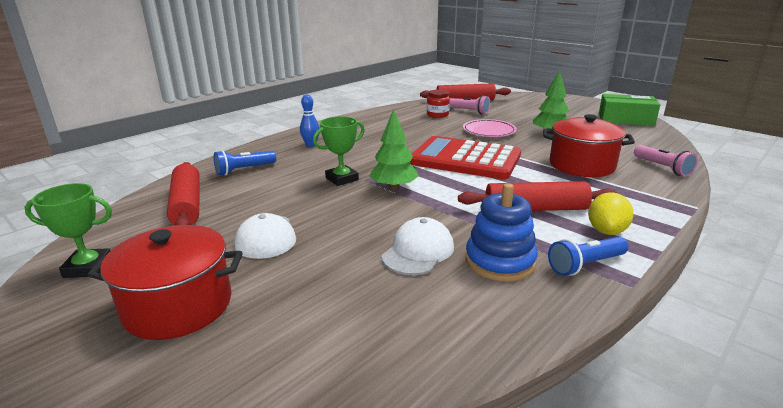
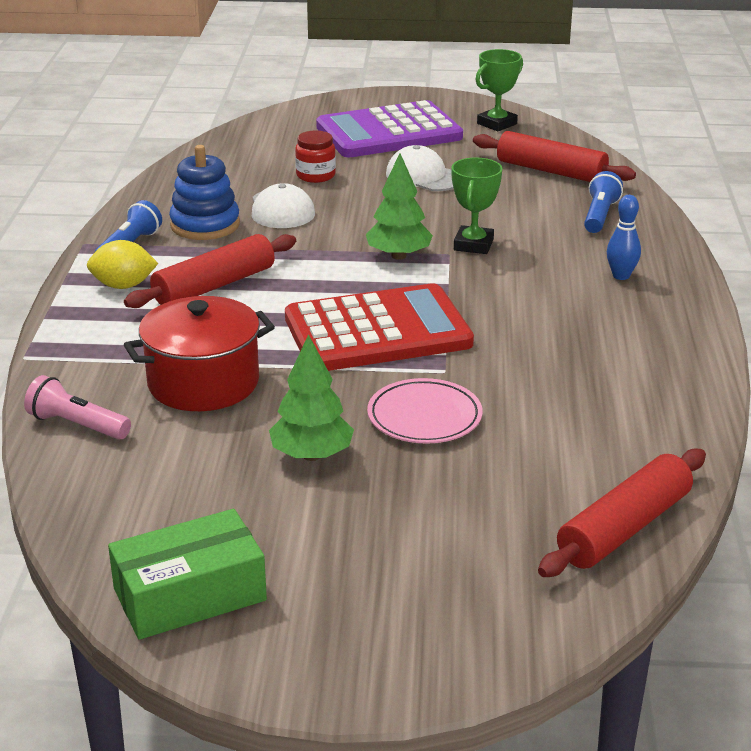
camera: 140 degrees right, 5 degrees up
(178, 306) = (389, 132): red pot -> purple calculator
(437, 115) = (585, 434): red jar -> red jar (315, 175)
(468, 111) = (549, 476): pink flashlight -> none
(606, 231) = (123, 286): yellow lemon -> yellow lemon turned 75 degrees counterclockwise

